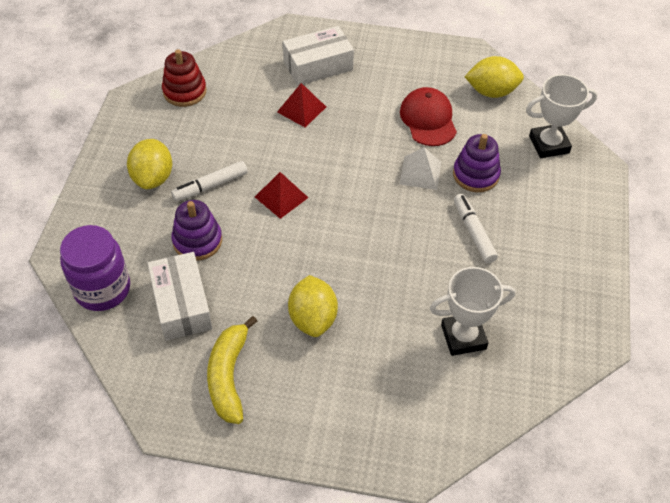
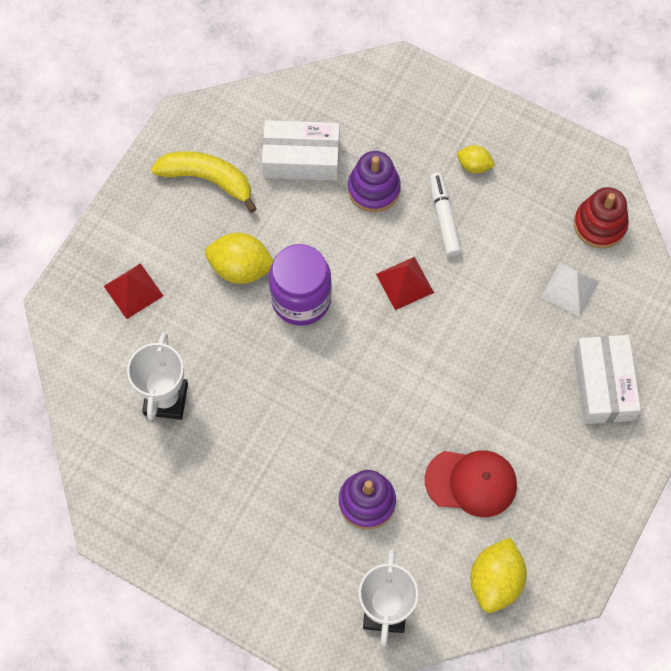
camera: 110 degrees right, 15 degrees up
(102, 289) = (345, 95): purple jar -> purple jar (301, 299)
(153, 178) = (474, 165): yellow lemon -> yellow lemon, size x0.56
(301, 109) = (532, 343): red pyramid -> red pyramid (133, 291)
(420, 172) = (390, 440): white pyramid -> white pyramid (570, 289)
(473, 232) = (287, 464): white marker -> none

